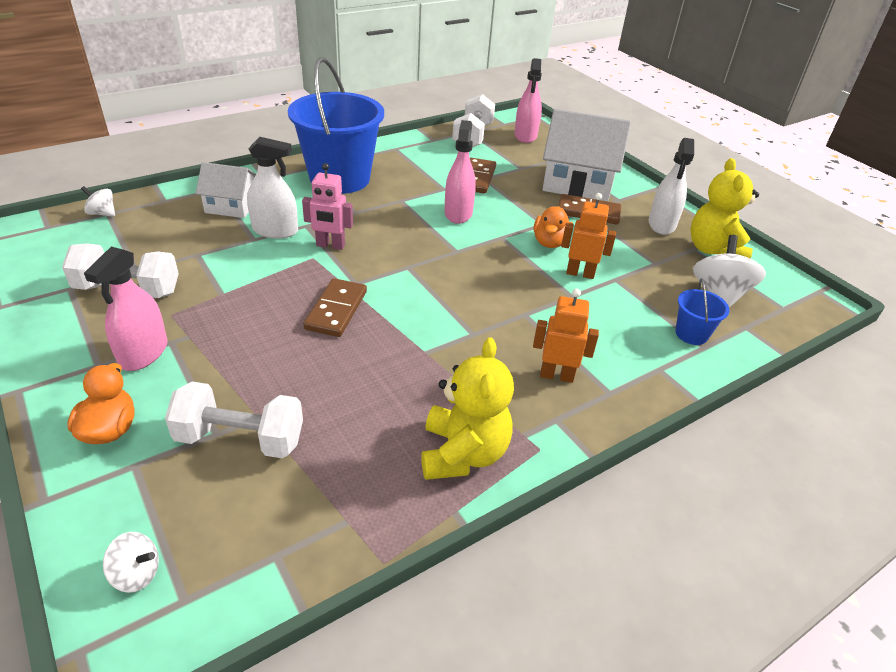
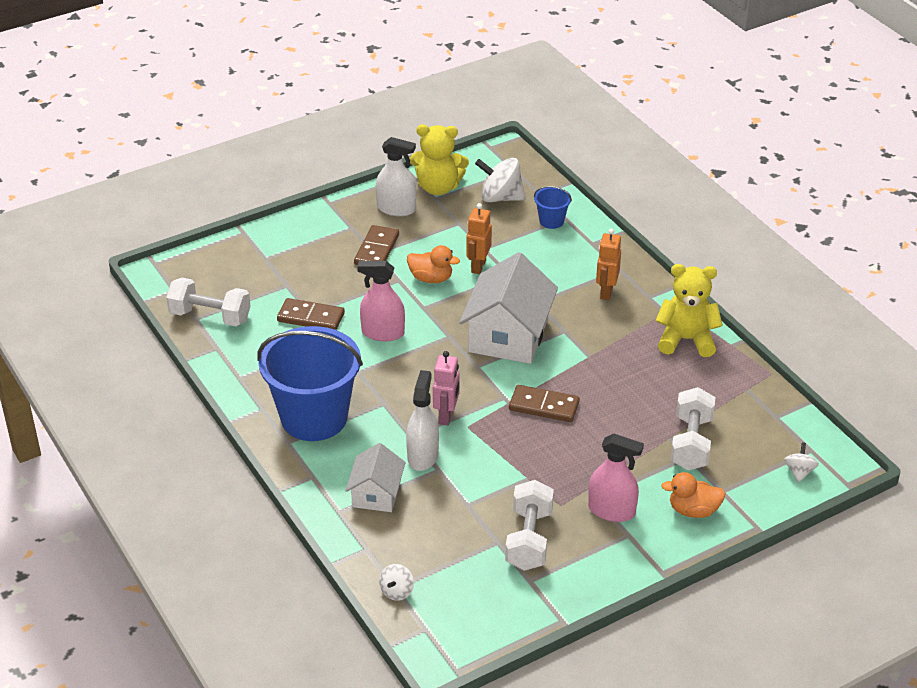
camera: 85 degrees left, 0 degrees up
(525, 136) = (208, 276): pink spray bottle -> none
(577, 182) = (318, 250): white house -> white house (508, 336)

